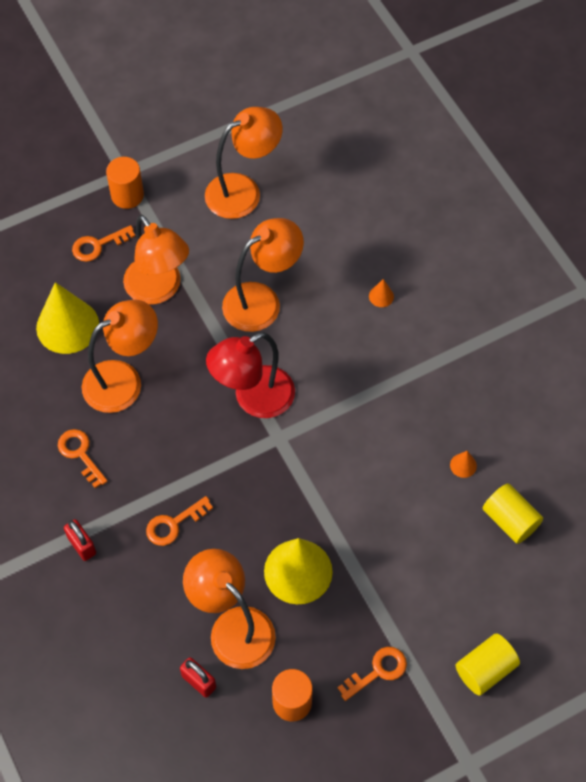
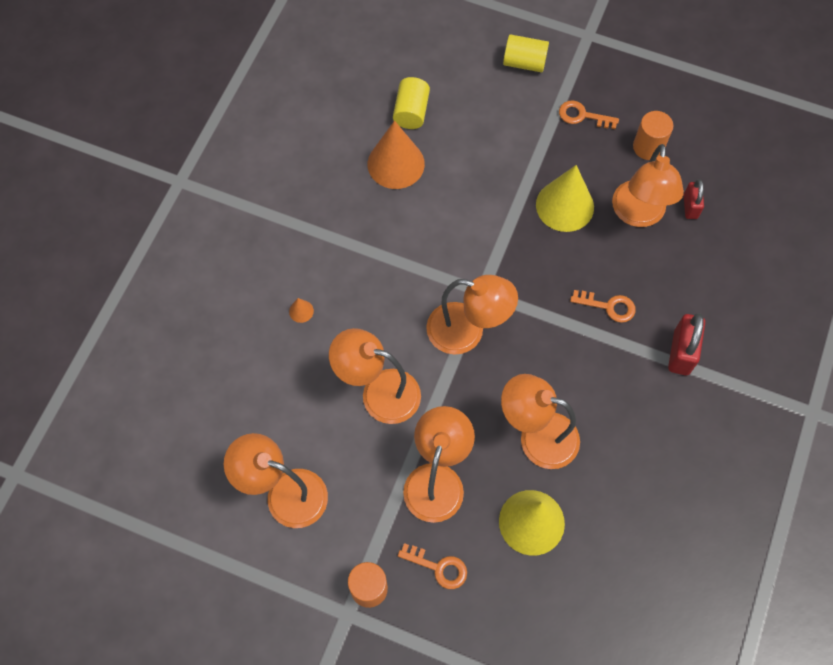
camera: 130 degrees left, 5 degrees up
(80, 454) = (621, 414): orange key -> none
(82, 545) = (681, 352): red padlock -> red padlock, size x1.57
(253, 399) = (467, 332): red lamp -> orange lamp
(463, 465) = (396, 164): orange cone -> orange cone, size x2.47

